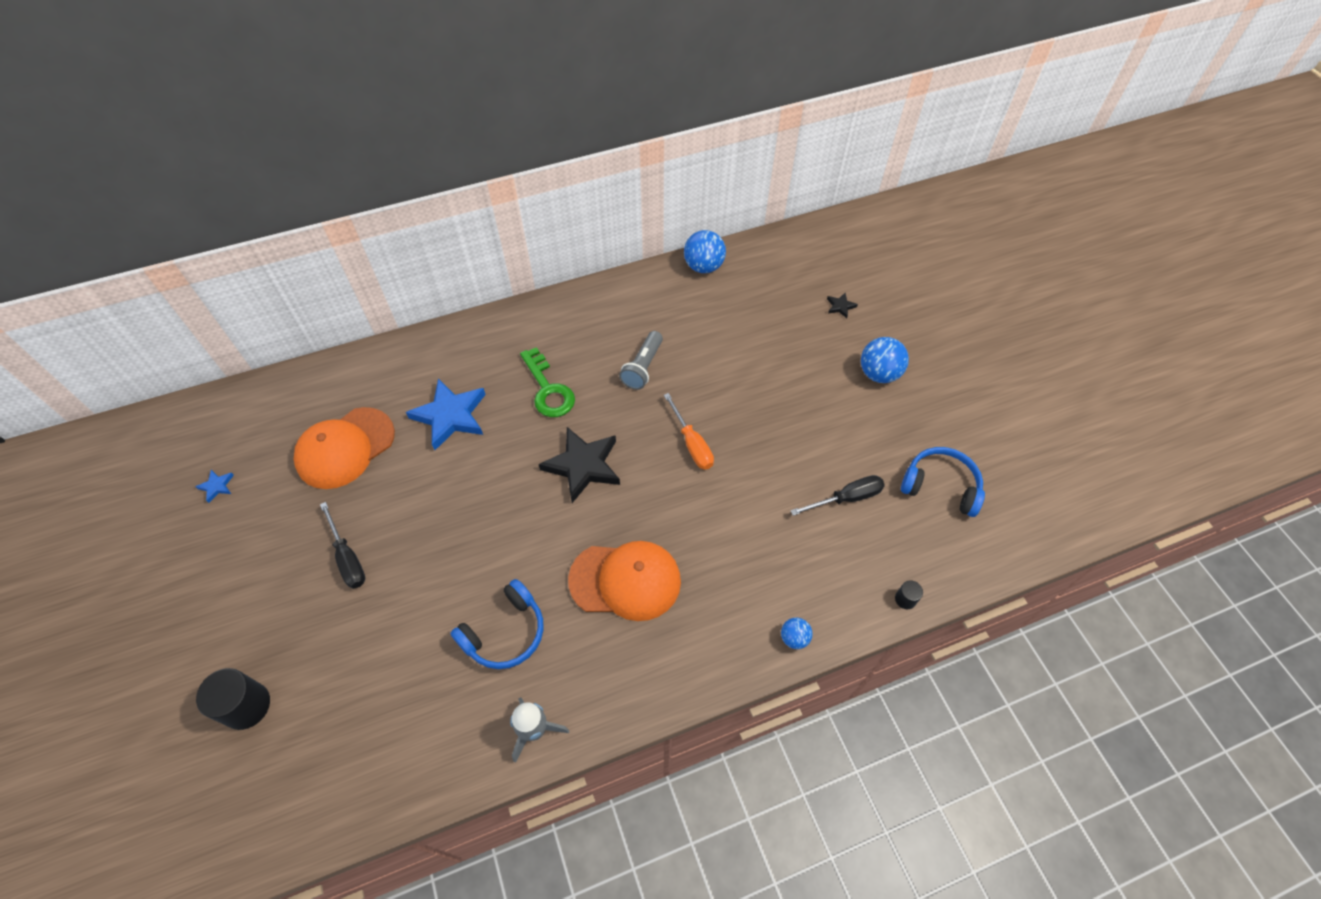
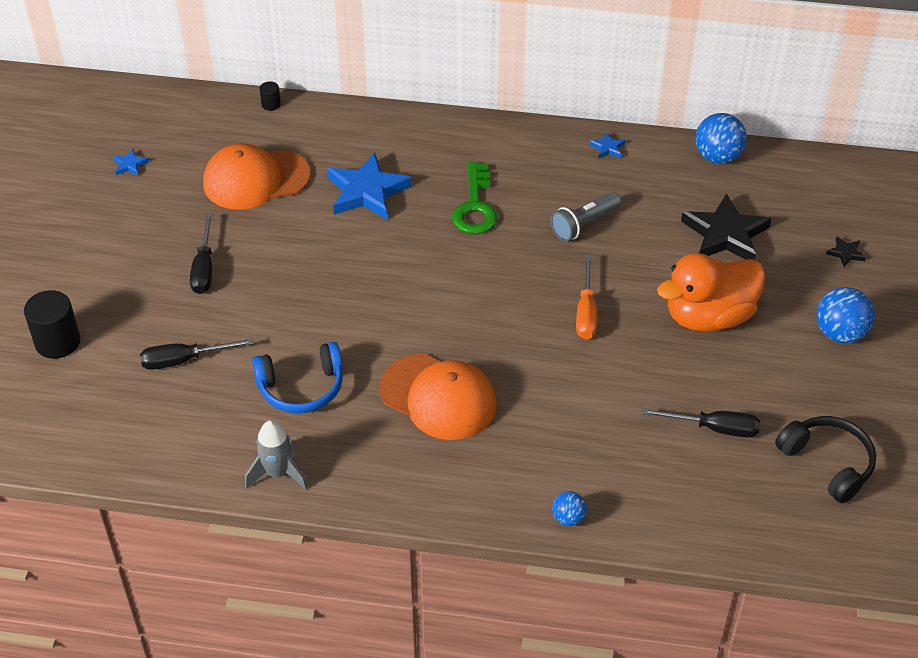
camera: 30 degrees right, 10 degrees down
(382, 661) = (184, 360): none -> black screwdriver
(583, 466) = (464, 285): black star -> black star (725, 234)
(619, 293) = (607, 148): none -> blue star
(782, 404) = (708, 317): none -> orange duck
(905, 599) = (708, 540): black cylinder -> black cylinder (271, 104)
(940, 486) = (827, 463): blue headphones -> black headphones

